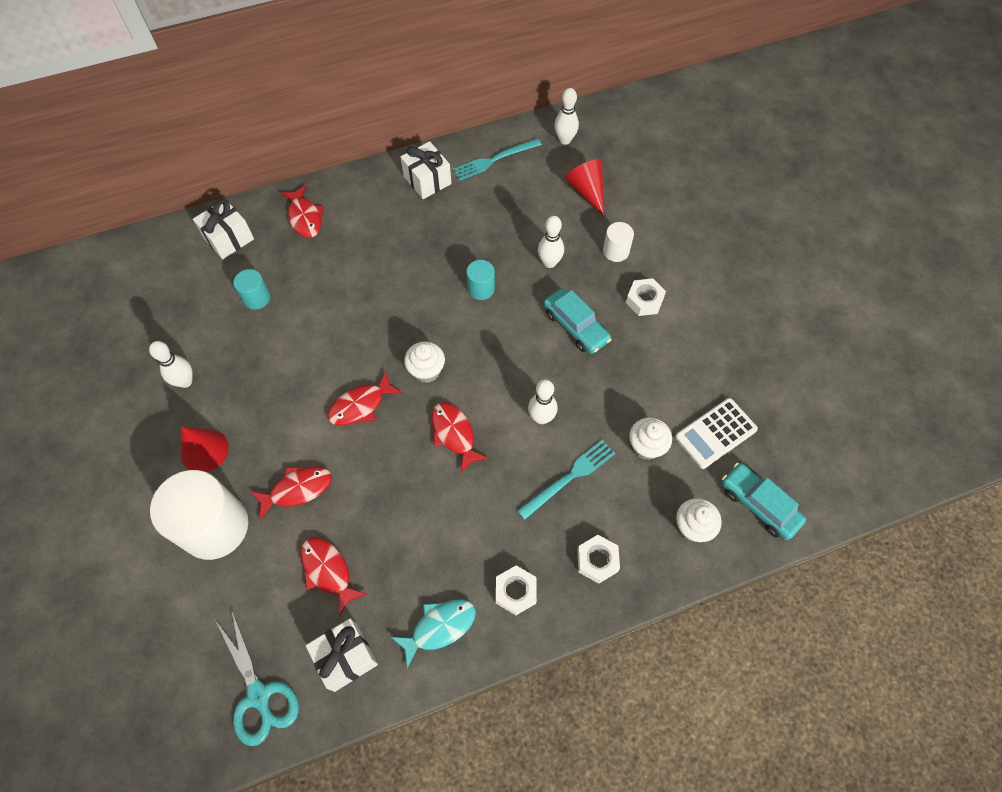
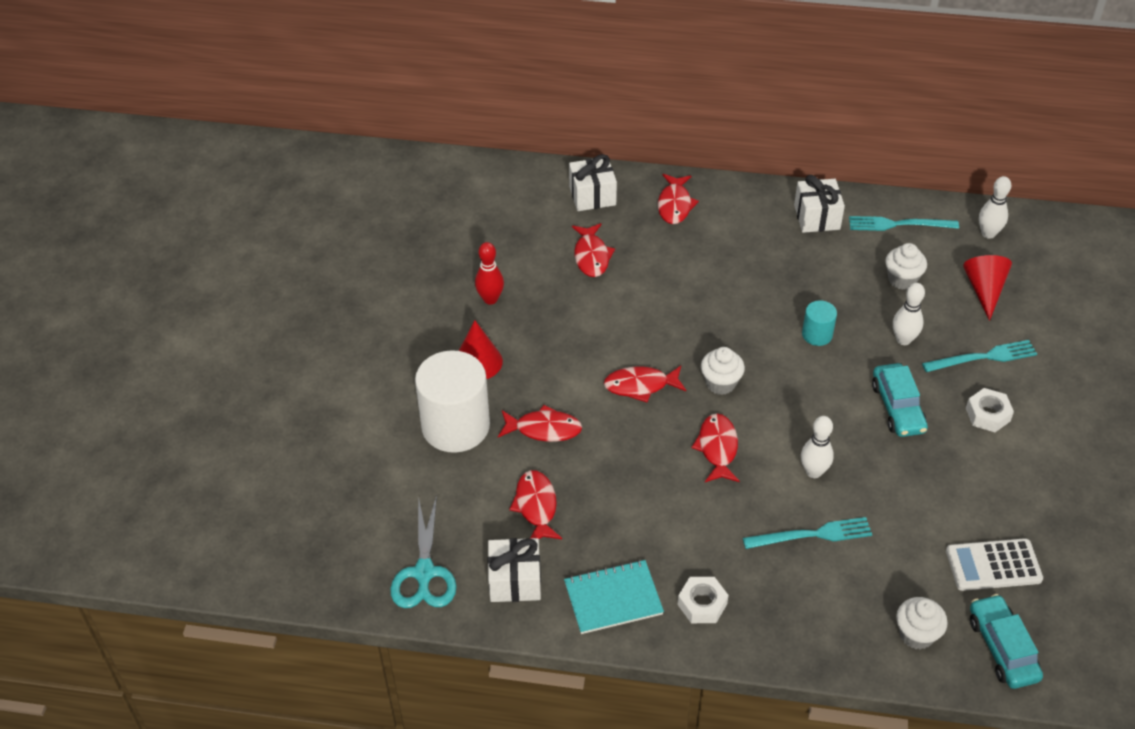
camera: 30 degrees right, 15 degrees down
(185, 381) = (490, 299): white bowling pin -> red bowling pin
(256, 298) = (591, 256): turquoise cylinder -> red fish
(439, 627) = (613, 598): turquoise fish -> turquoise notebook
(597, 560) = (798, 617): white nut -> none
(616, 251) = (983, 357): white cylinder -> turquoise fork
(646, 446) = (909, 544): white cupcake -> white cupcake (902, 279)

